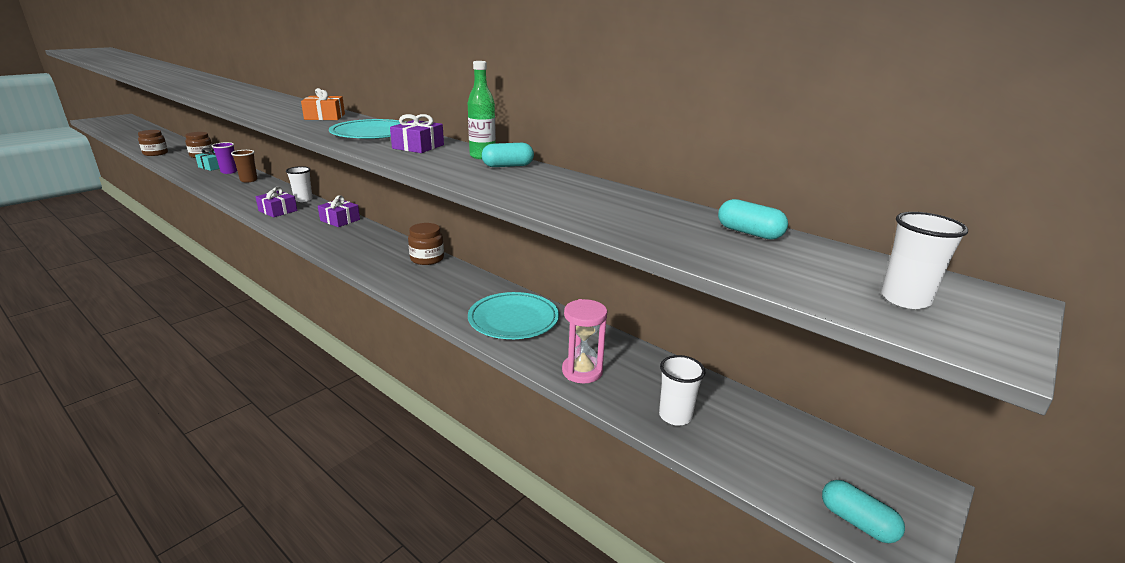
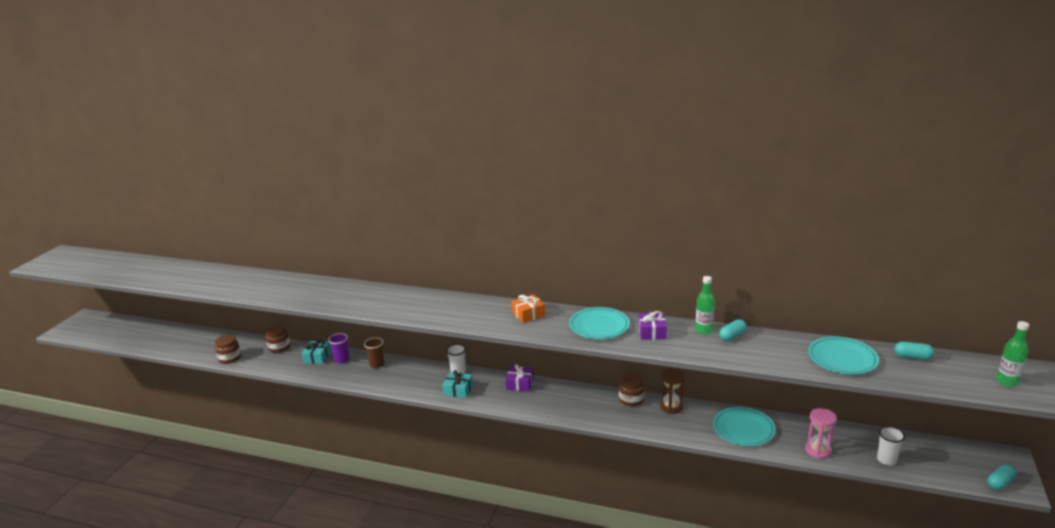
camera: 20 degrees left, 0 degrees up
(278, 211) = (458, 390): purple gift -> turquoise gift
(459, 276) = (671, 407): none -> brown hourglass
(624, 210) = (842, 358): none -> turquoise plate
(857, 522) = (1000, 483): turquoise capsule -> turquoise capsule turned 60 degrees counterclockwise
(905, 299) = (1007, 382): white cup -> green bottle

